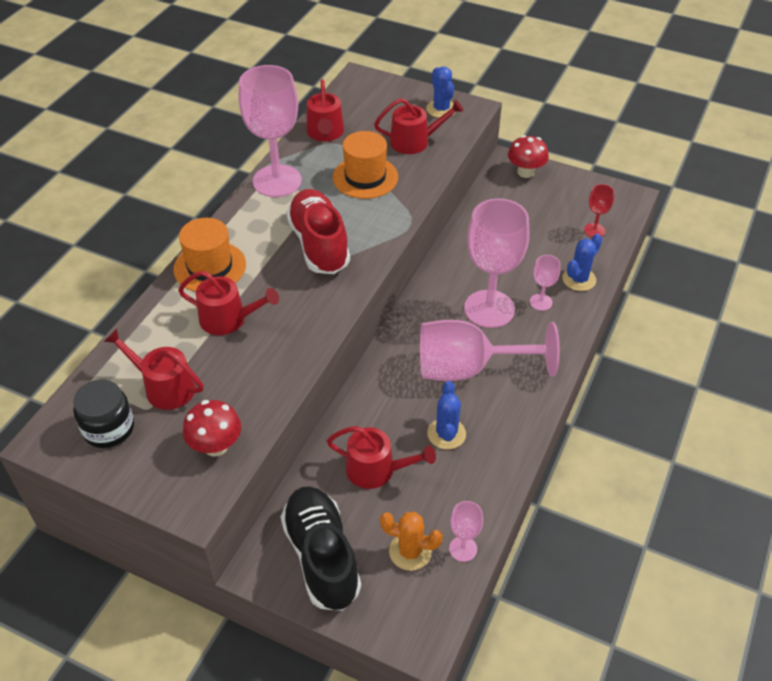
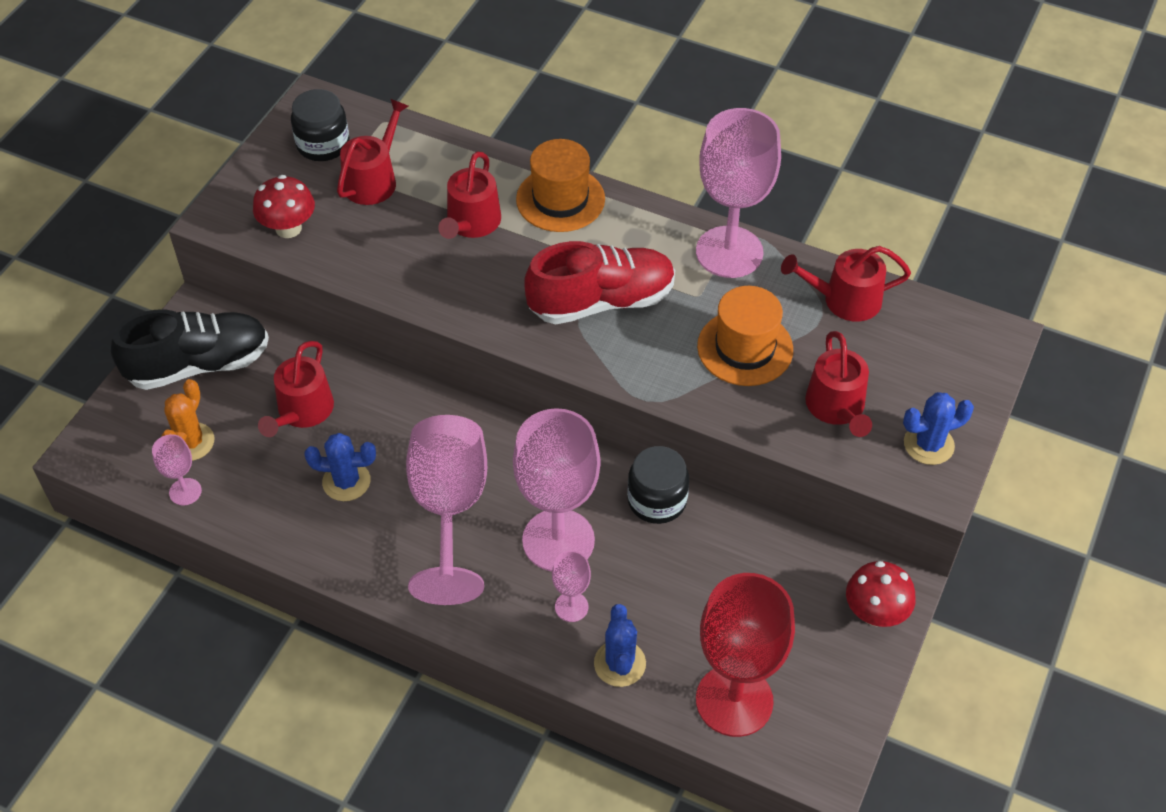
camera: 90 degrees right, 5 degrees up
(453, 260) = (657, 500): none -> black jar
(579, 279) = (619, 663): blue cactus -> blue cactus turned 45 degrees clockwise
(594, 230) = (734, 700): red goblet -> red goblet, size x2.21

